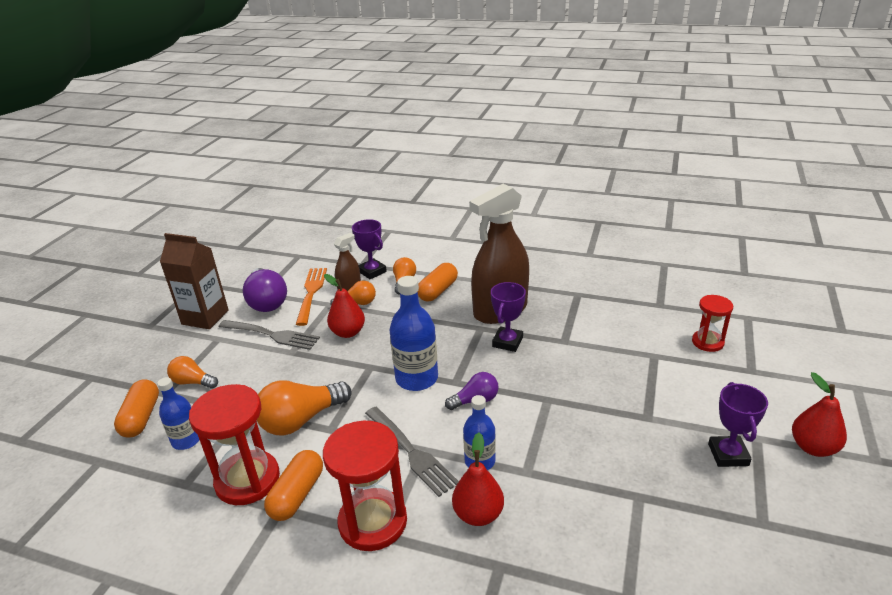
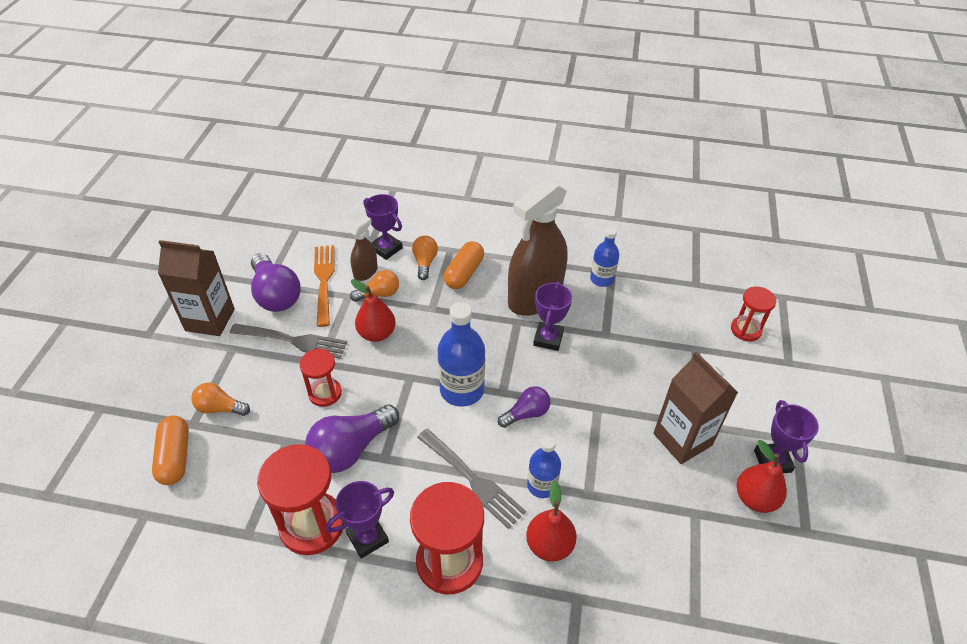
camera: 10 degrees left, 15 degrees up
(186, 440) = (233, 482): blue bottle -> blue bottle (602, 279)
(289, 375) = (325, 393): none -> red hourglass
(297, 495) = (367, 538): orange capsule -> purple trophy
(301, 420) = (351, 449): orange light bulb -> purple light bulb
(632, 430) = (682, 439): none -> brown carton
(813, 447) = (847, 448): red pear -> red pear (755, 498)

